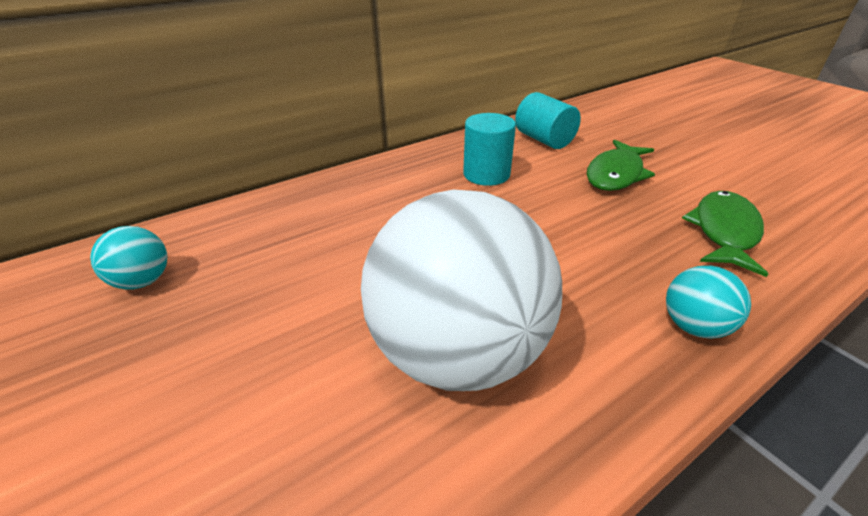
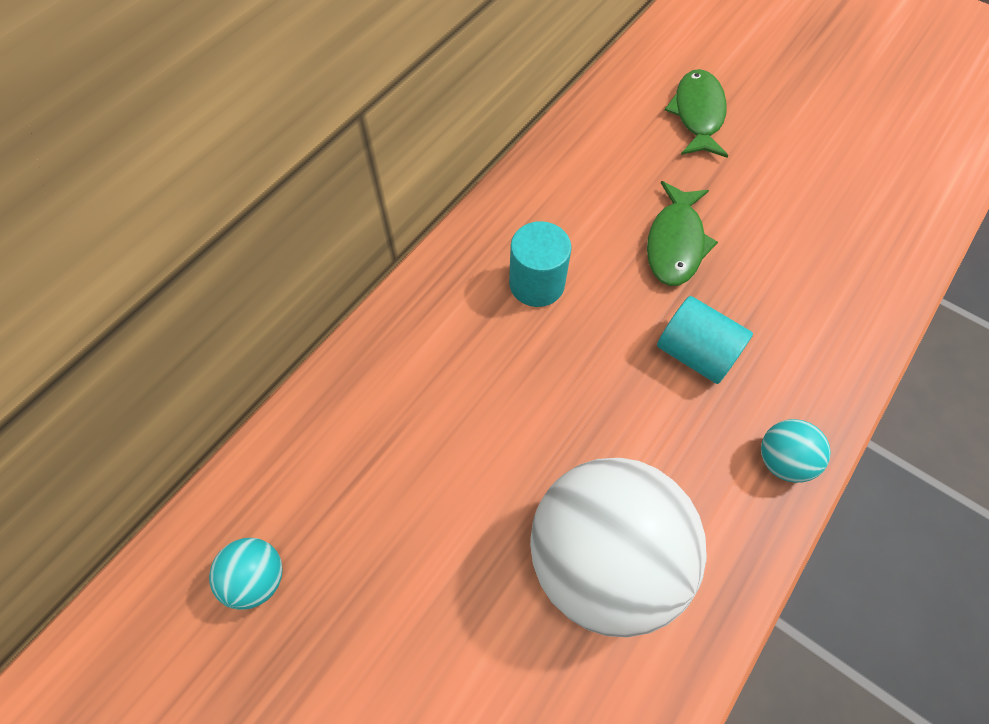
camera: 20 degrees left, 25 degrees up
(544, 140) = (579, 191): turquoise cylinder -> turquoise cylinder (695, 353)
(724, 231) = (793, 316): green fish -> green fish (697, 114)

